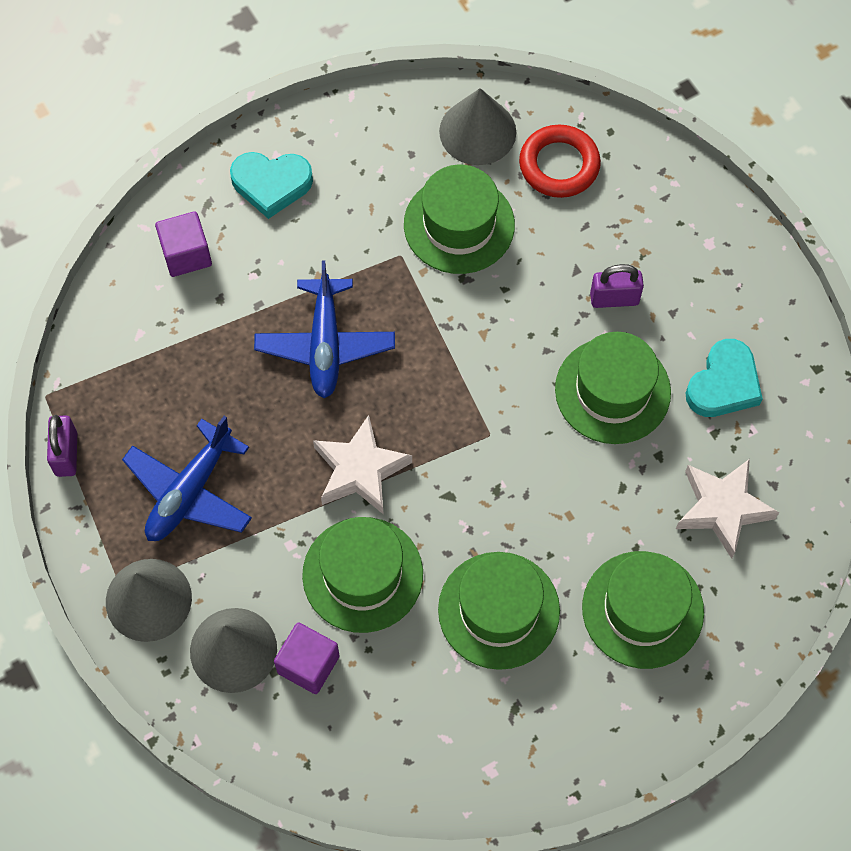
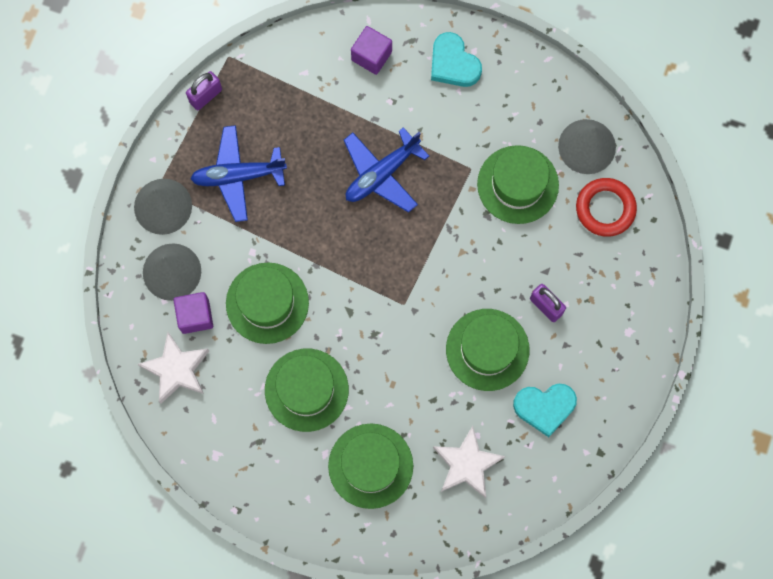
camera: 50 degrees right, 10 degrees up
(360, 470) = (324, 253): white star -> white star (176, 369)

